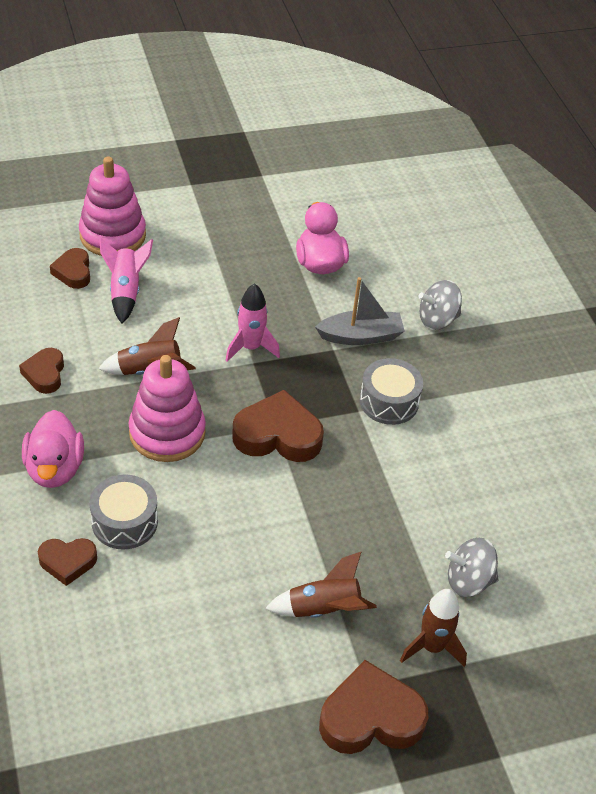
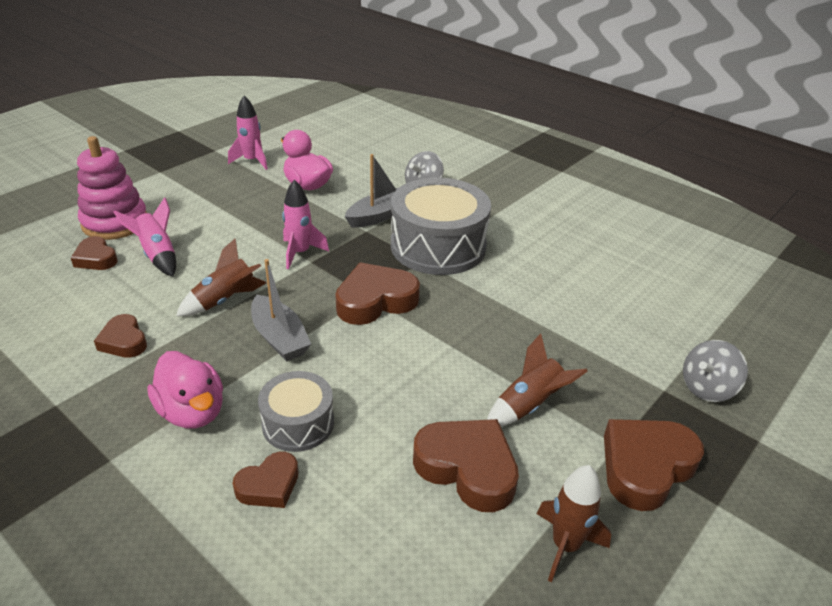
camera: 30 degrees left, 10 degrees down
(167, 433) = (279, 338): pink stacking toy -> grey boat
(223, 633) = (467, 468): none -> brown heart
(288, 206) = (252, 161): none -> pink rocket
(389, 401) = (438, 246): grey drum -> grey drum, size x1.82
(432, 647) = (632, 389): brown rocket -> brown rocket (565, 546)
(468, 581) = (608, 332): grey spinning top -> grey spinning top (707, 388)

